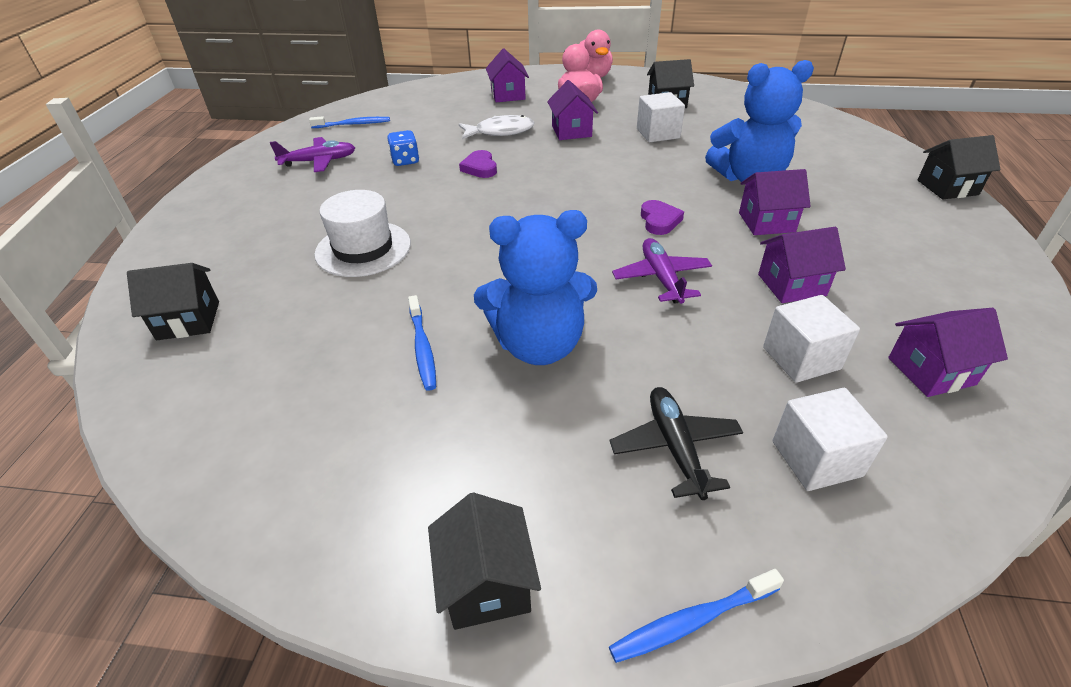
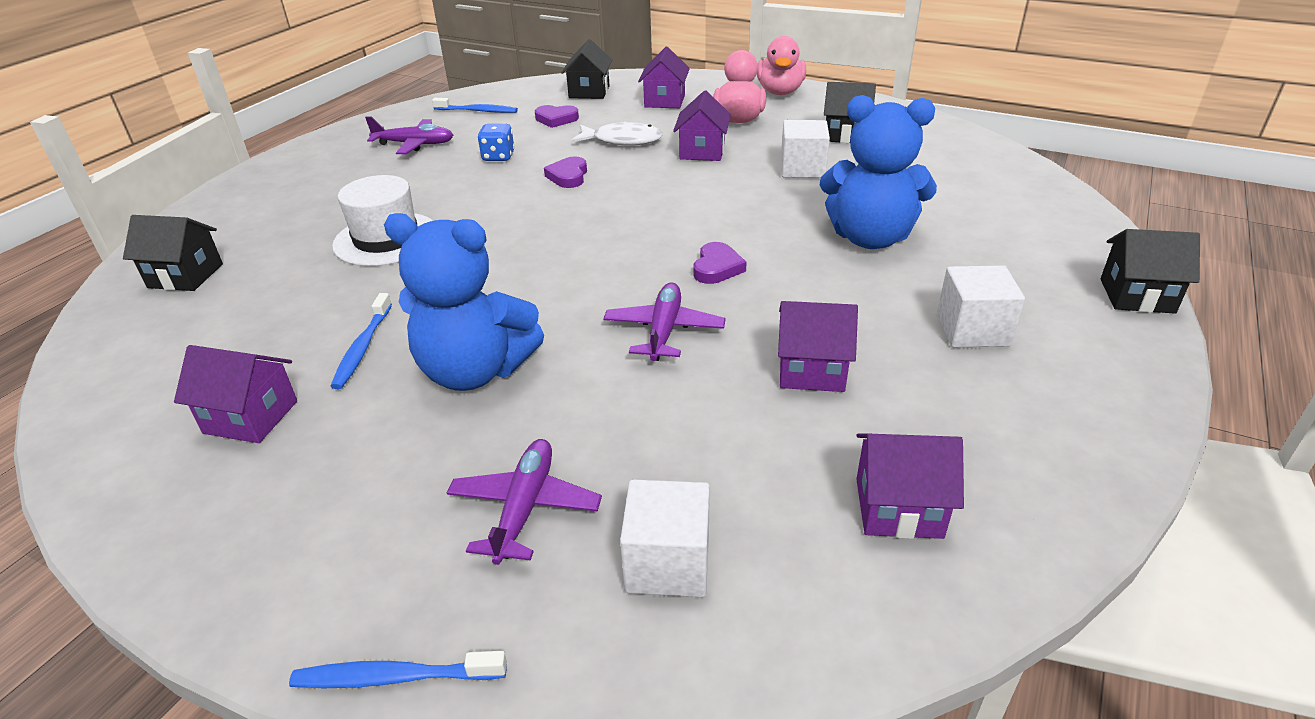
camera: 20 degrees right, 5 degrees down
(429, 122) = (556, 119): none -> purple heart
(486, 583) = (241, 579): black house -> black house (589, 92)
(675, 447) = (525, 508): black plane -> purple plane
(766, 222) = (845, 293): purple house -> purple house (251, 417)
(801, 358) = (748, 453): white cube -> white cube (972, 330)

